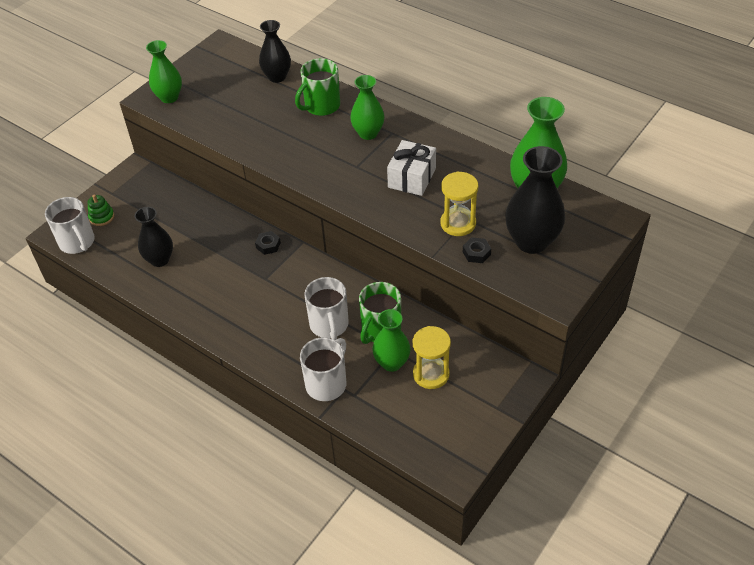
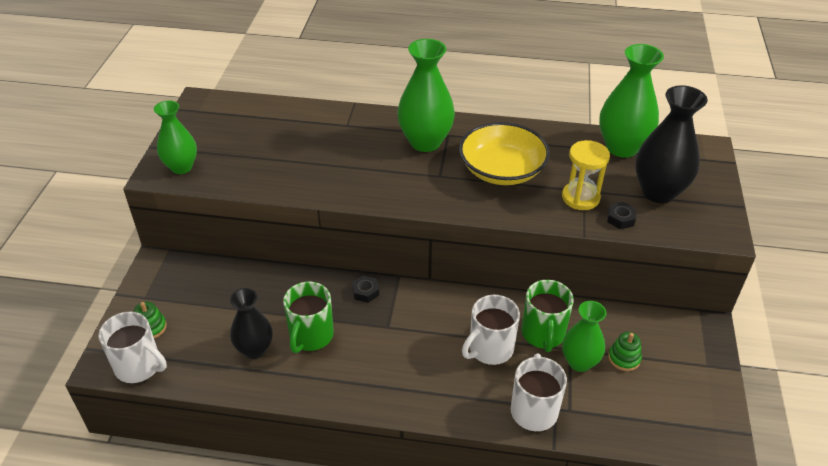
camera: 30 degrees left, 5 degrees down
(277, 77) = (288, 115): black vase -> none
(321, 106) = (357, 130): green mug -> green mug (310, 336)
(329, 325) = (490, 349): white mug -> white mug turned 90 degrees clockwise
(368, 133) = (425, 142): green vase -> green vase, size x1.53
(412, 178) = (502, 170): white gift -> yellow bowl
(431, 374) = (624, 358): yellow hourglass -> green stacking toy

